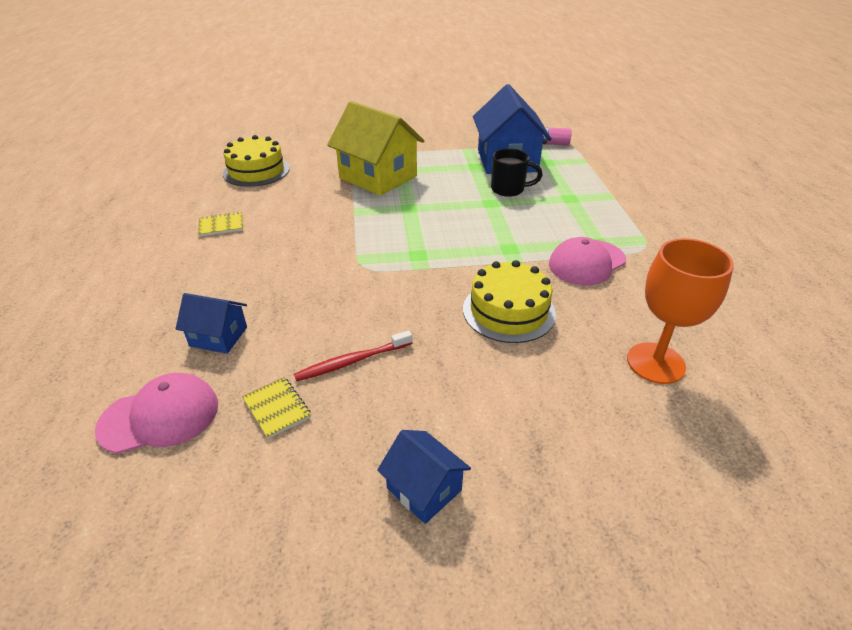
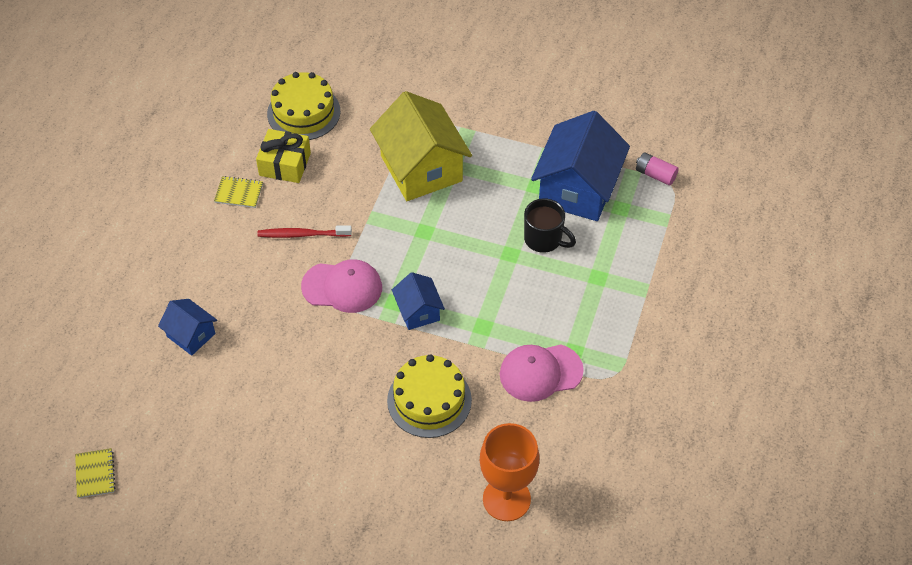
camera: 25 degrees right, 15 degrees up
(160, 416) = (129, 395): pink cap -> pink cap (342, 287)
(256, 200) = (285, 164): none -> yellow gift
(277, 408) = (207, 421): yellow notebook -> yellow notebook (95, 474)
(351, 361) = (277, 401): red toothbrush -> red toothbrush (302, 234)
(424, 489) = (272, 524): blue house -> blue house (418, 311)

